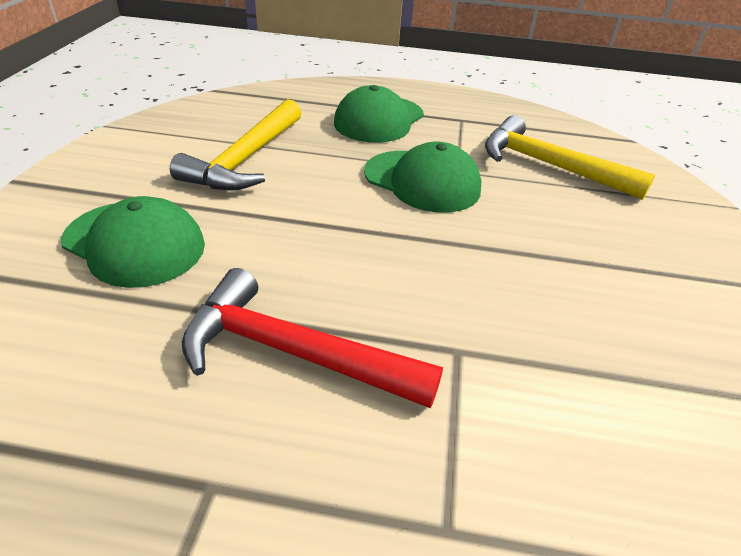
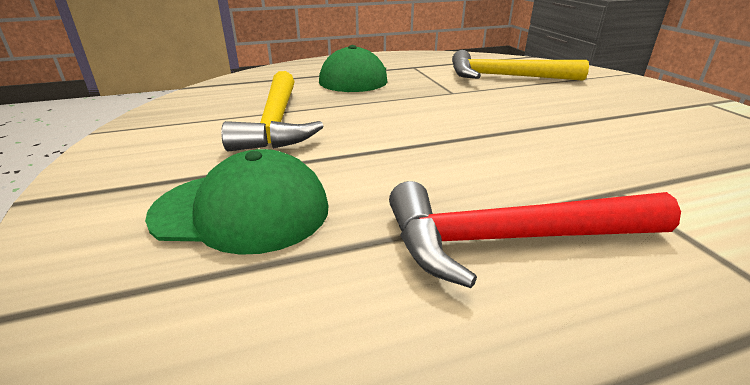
camera: 25 degrees left, 10 degrees down
(422, 181) = (438, 103): green cap -> none

